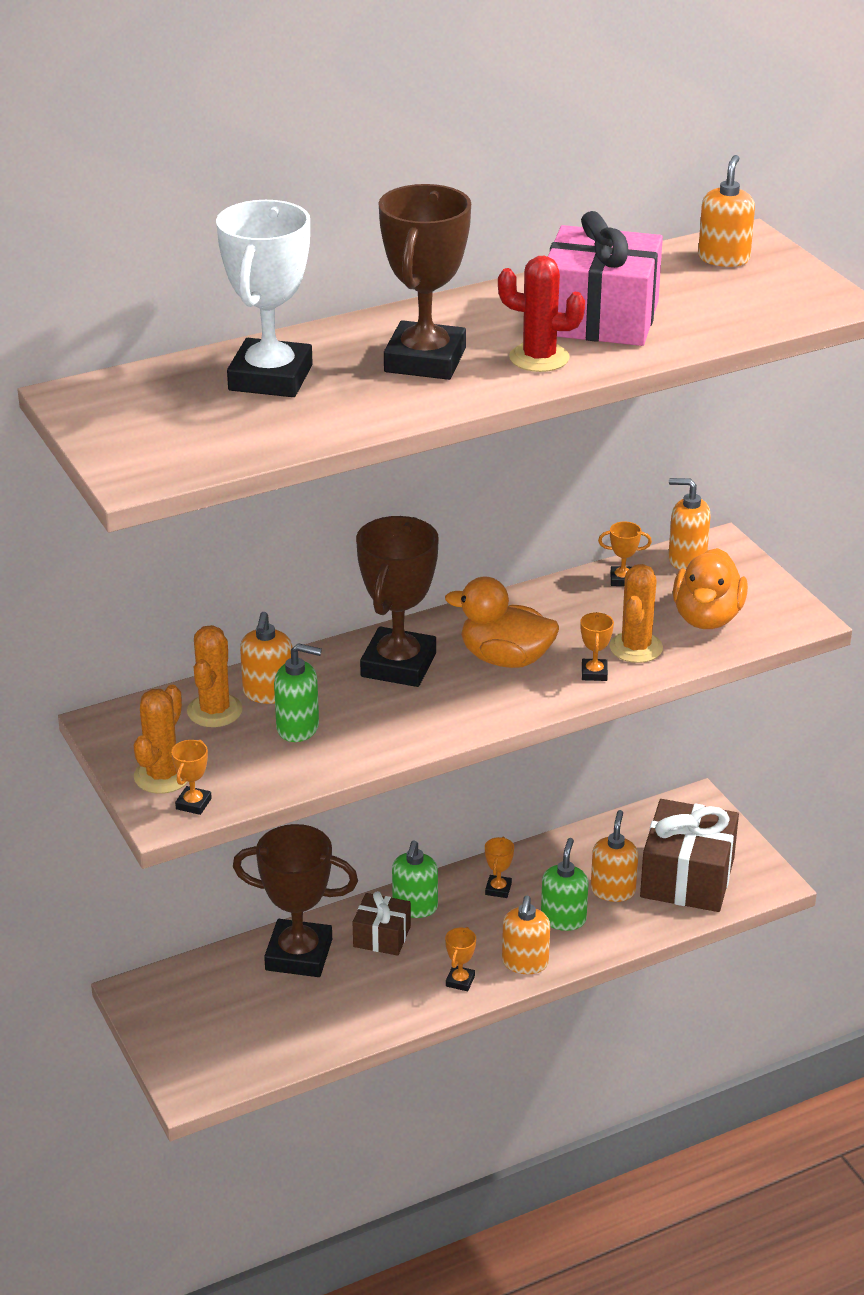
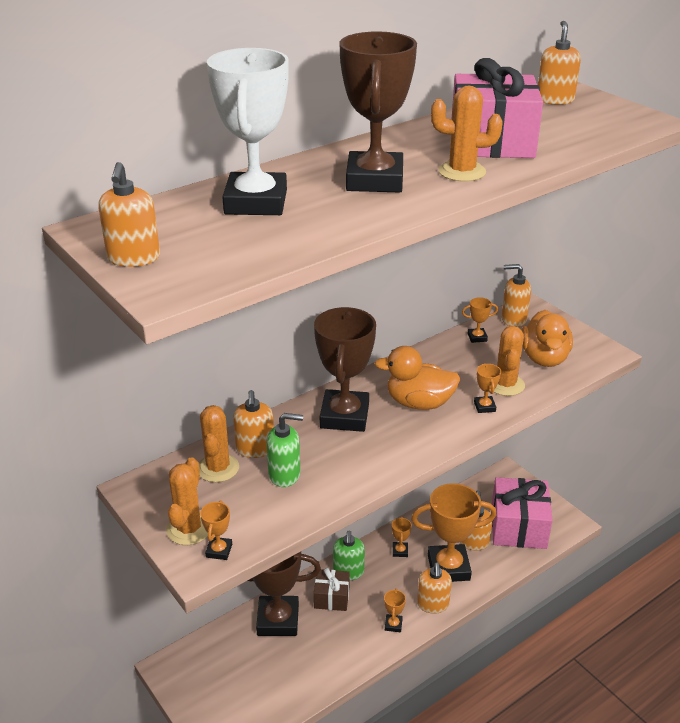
camera: 10 degrees left, 0 degrees up
(112, 435) = (133, 258): none -> orange soap dispenser
(539, 358) = (462, 172): red cactus -> orange cactus
(563, 919) = (448, 567): green soap dispenser -> orange trophy
(687, 878) = (518, 527): brown gift -> pink gift

